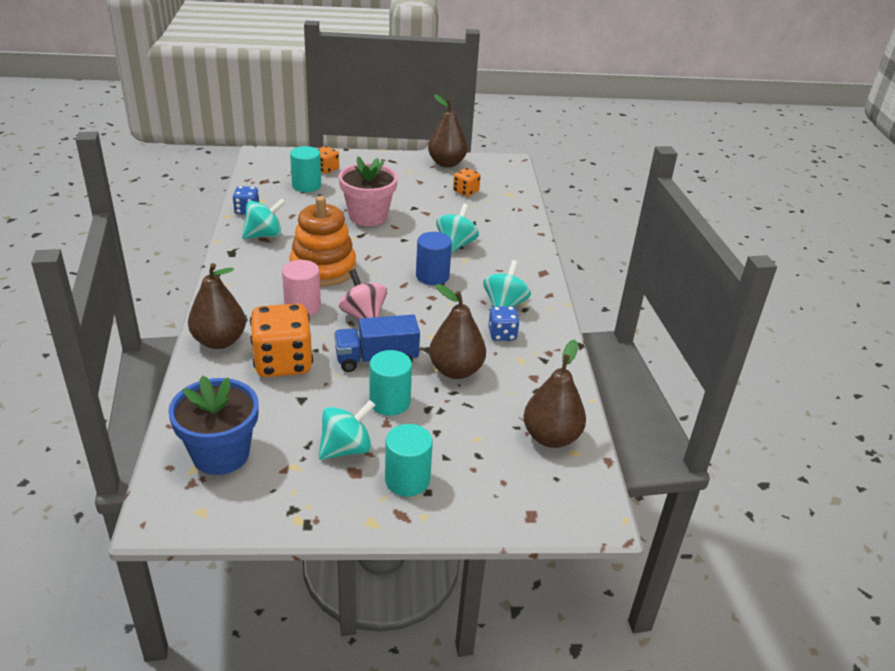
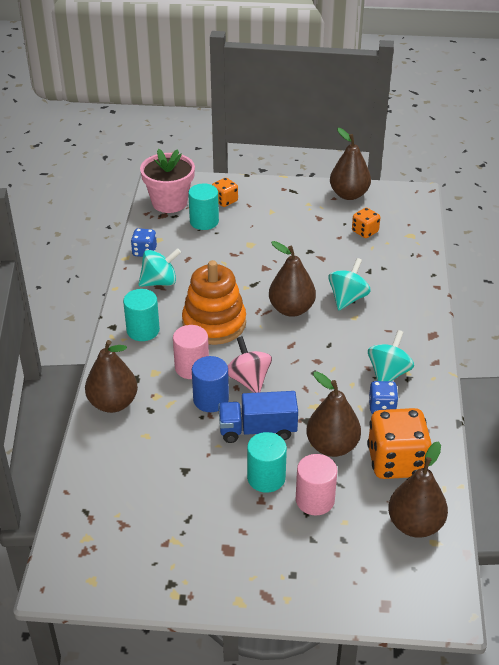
camera: 10 degrees right, 5 degrees up
(221, 454) = (110, 524): blue flower pot -> none
(283, 363) = (170, 430): orange dice -> orange dice (396, 462)
(346, 449) = (222, 525): turquoise spinning top -> none
(368, 216) = (262, 261): pink flower pot -> pink flower pot (169, 202)
(401, 255) = (291, 309): none -> brown pear
(407, 480) = (275, 561): turquoise cylinder -> turquoise cylinder (143, 330)
(432, 276) = (320, 336): blue cylinder -> blue cylinder (211, 400)
(443, 420) = (315, 500): none -> pink cylinder

